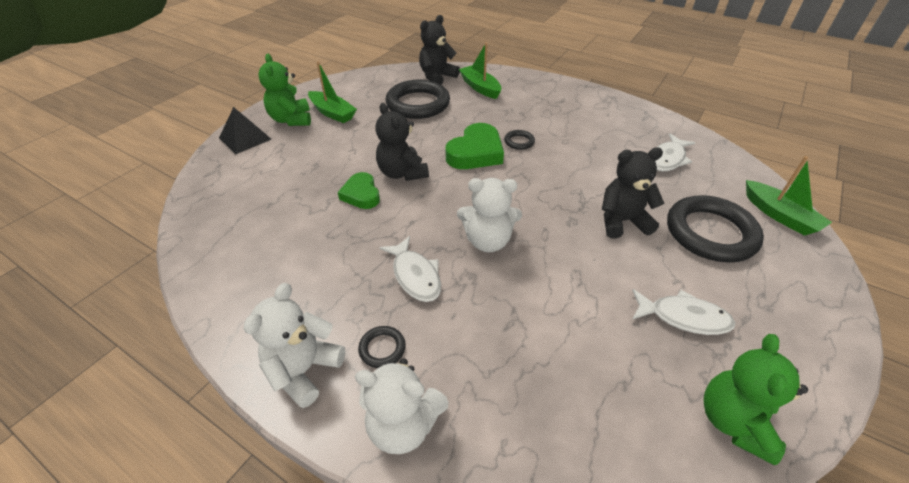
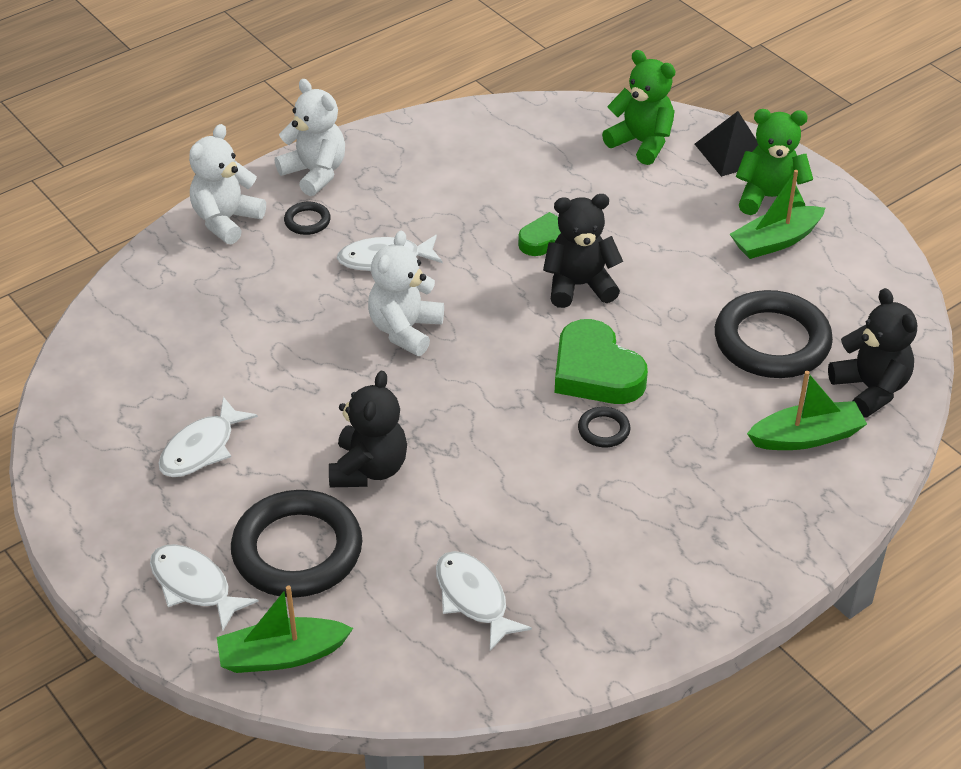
camera: 110 degrees right, 0 degrees up
(734, 422) = (85, 422): green teddy bear -> green teddy bear (641, 143)
(786, 272) = (194, 586): none -> white fish

